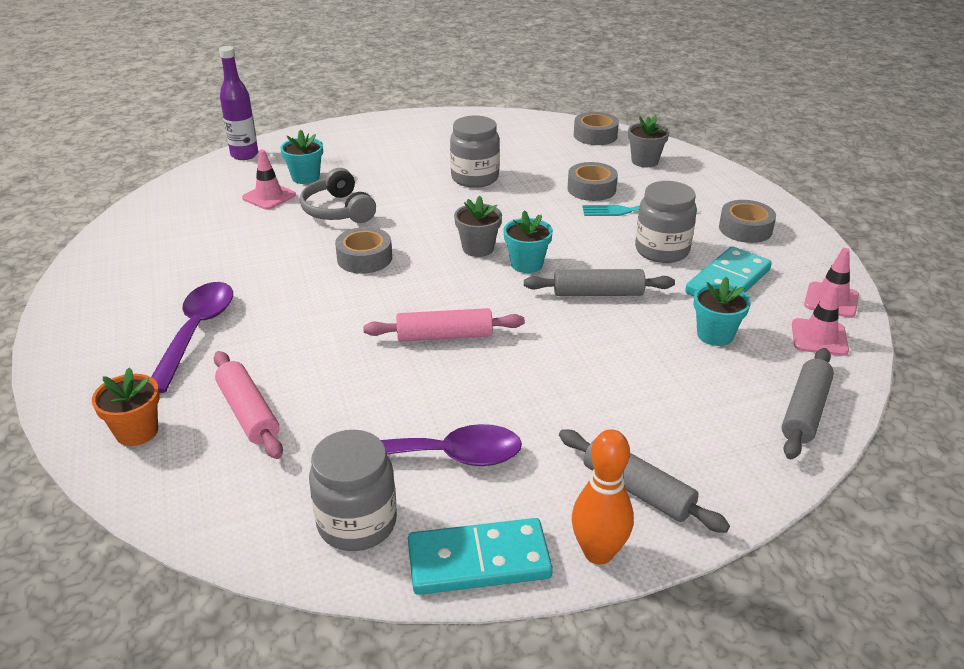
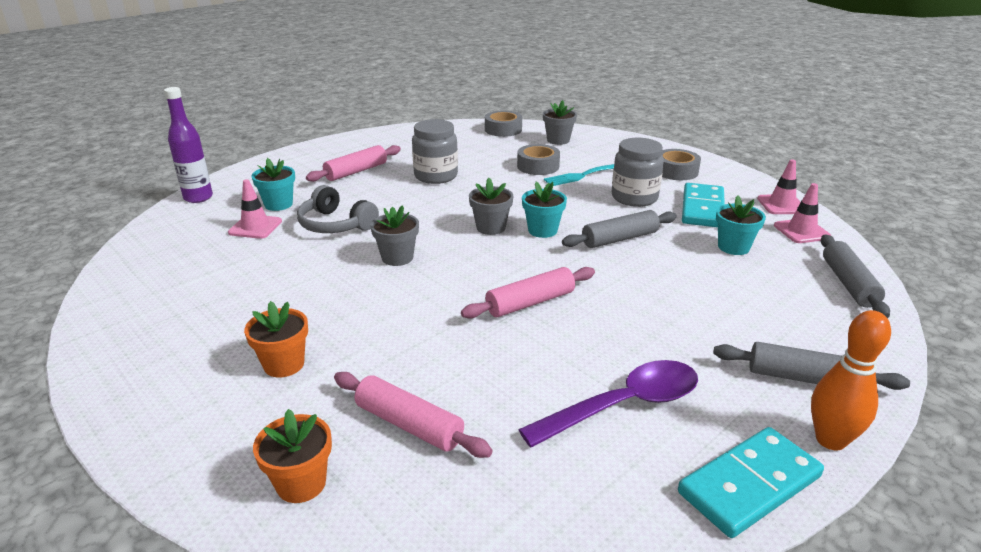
camera: 25 degrees left, 5 degrees down
(196, 332) = (284, 364): purple spoon -> orange flower pot
(357, 523) = (612, 492): grey jar -> none
(364, 258) = (397, 257): grey tape -> grey flower pot
(402, 156) = (356, 171): none -> pink rolling pin

